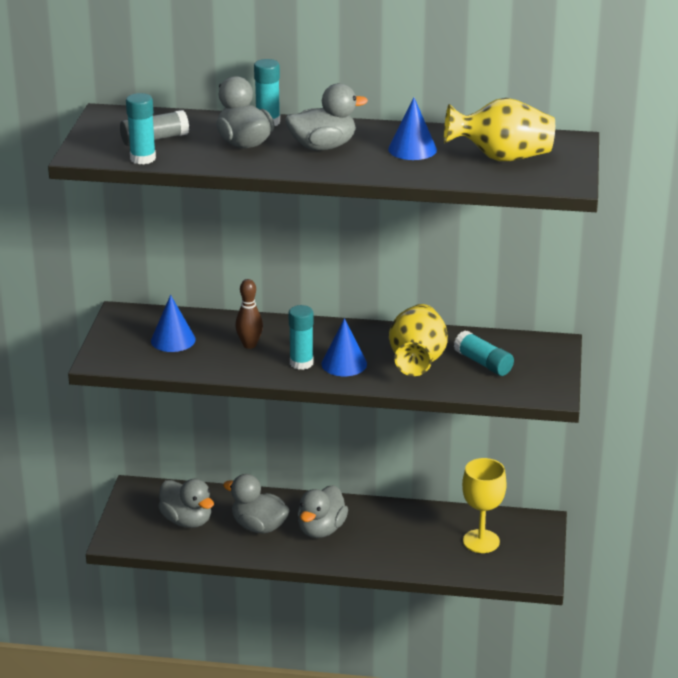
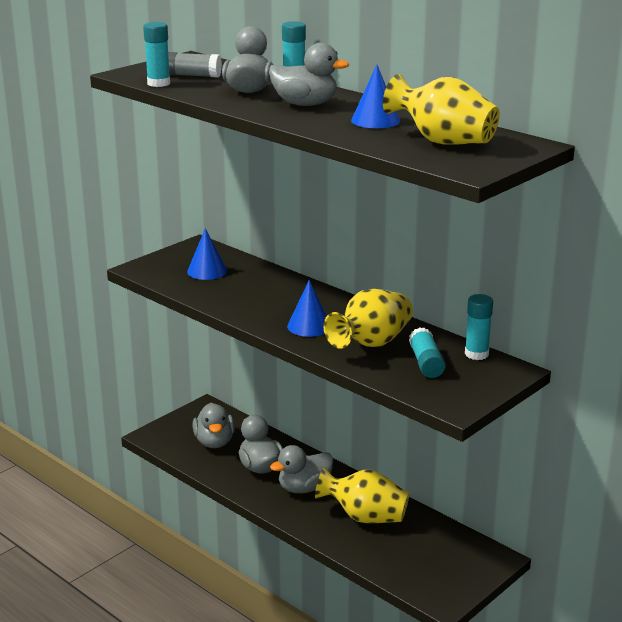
camera: 35 degrees right, 5 degrees down
(249, 345) = (256, 291): brown bowling pin -> none
(301, 363) = (276, 315): turquoise glue stick -> turquoise glue stick (476, 354)
(402, 533) = (365, 517): none -> yellow vase
(481, 541) = (424, 551): yellow goblet -> none

